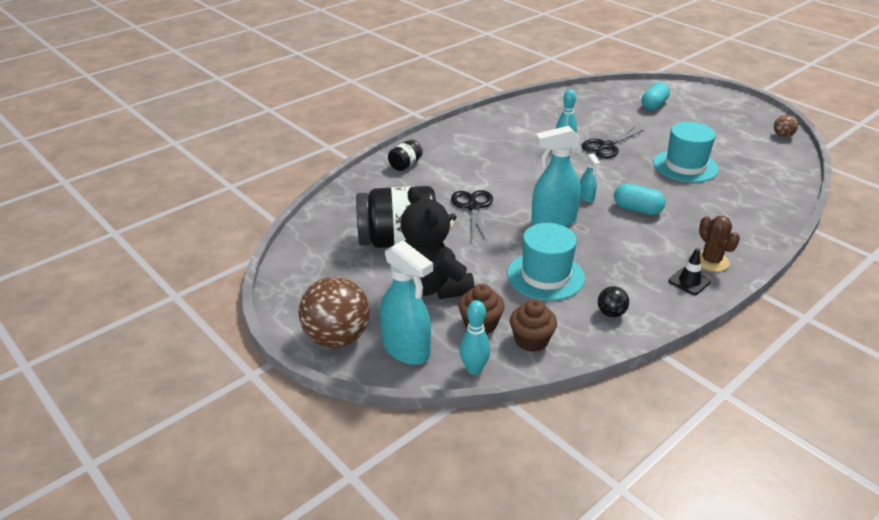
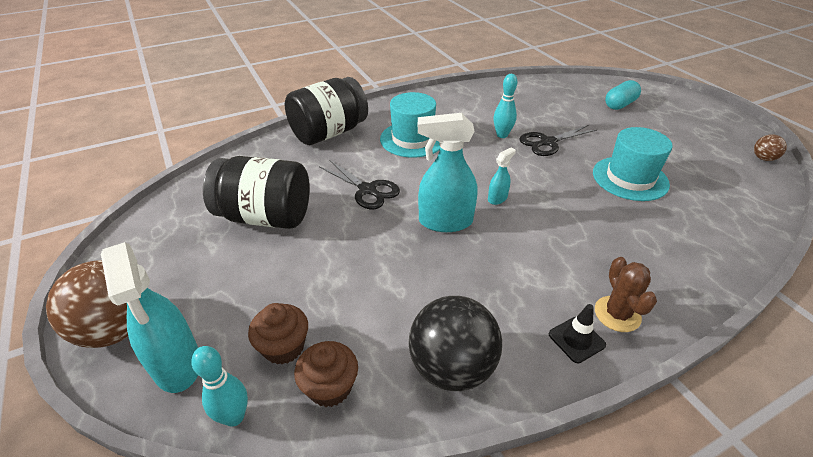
camera: 15 degrees right, 5 degrees up
(405, 165) = (329, 133): black jar -> black jar, size x2.17
(433, 287) = (264, 282): black teddy bear -> none
(473, 207) = (367, 190): black scissors -> black scissors turned 120 degrees clockwise
(545, 276) = (398, 293): turquoise hat -> turquoise hat (412, 139)
(586, 197) = (497, 198): turquoise spray bottle -> turquoise spray bottle turned 135 degrees counterclockwise
(611, 313) = (452, 367): black ball -> black ball, size x2.16
(637, 209) = (550, 223): turquoise capsule -> none

